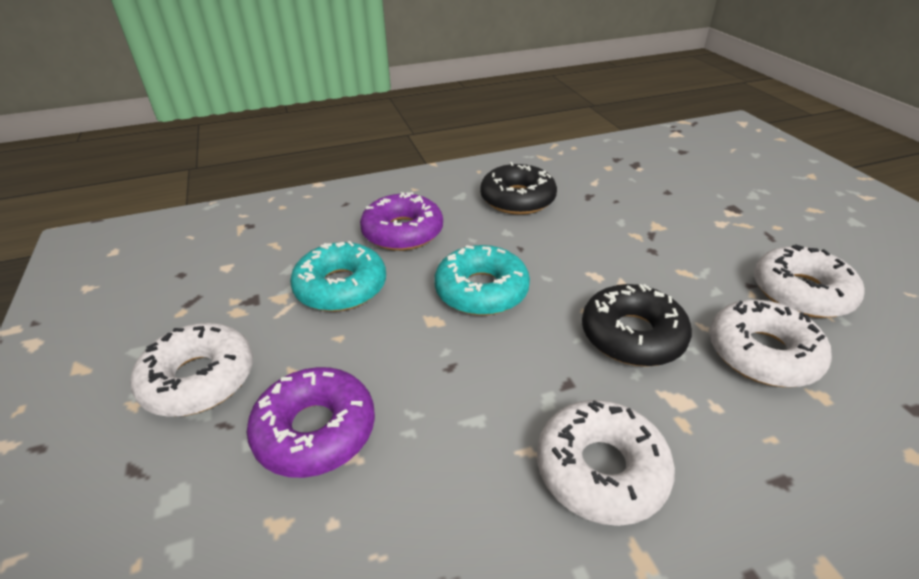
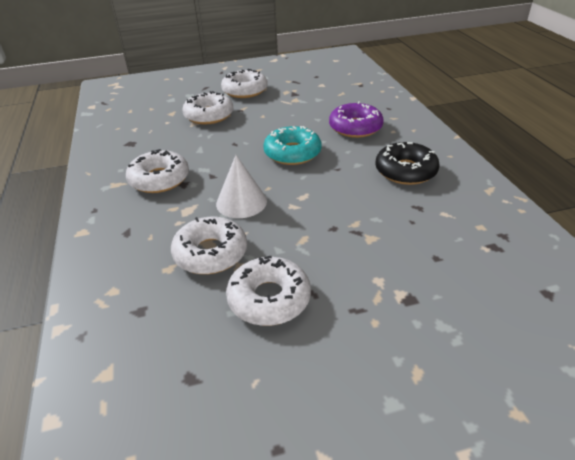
camera: 95 degrees right, 0 degrees up
(315, 430) = (209, 115): purple donut -> white donut
(341, 287) = (301, 113): turquoise donut -> none
(632, 335) = (241, 202): black donut -> white cone

